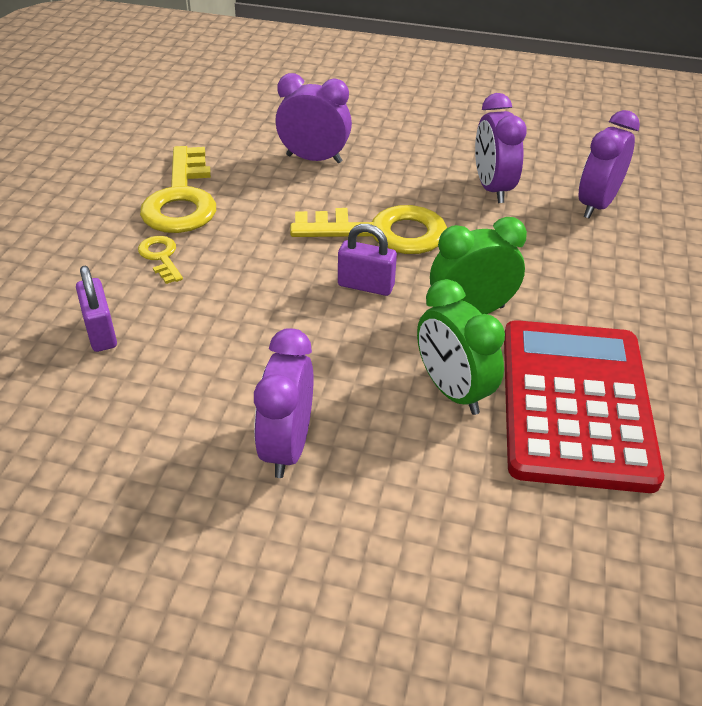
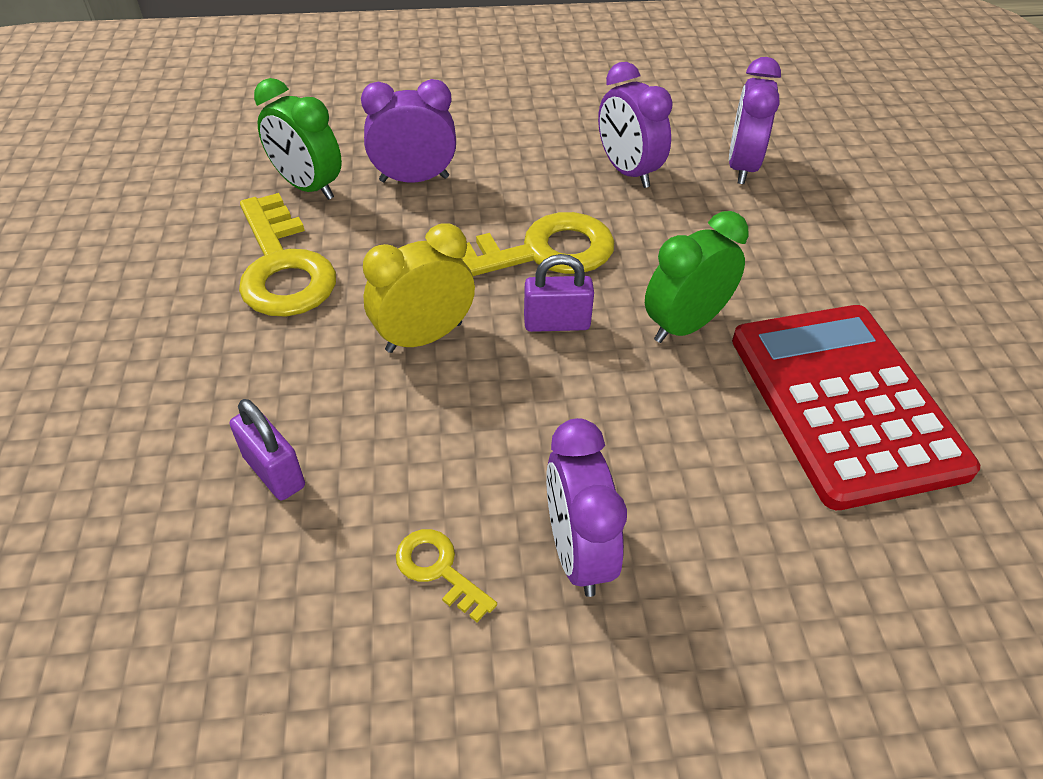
camera: 20 degrees left, 5 degrees up
(161, 257) = (297, 350): yellow key -> yellow key (438, 569)
(257, 270) = (424, 337): none -> yellow clock
(452, 391) = (717, 425): green clock -> green clock (308, 187)

